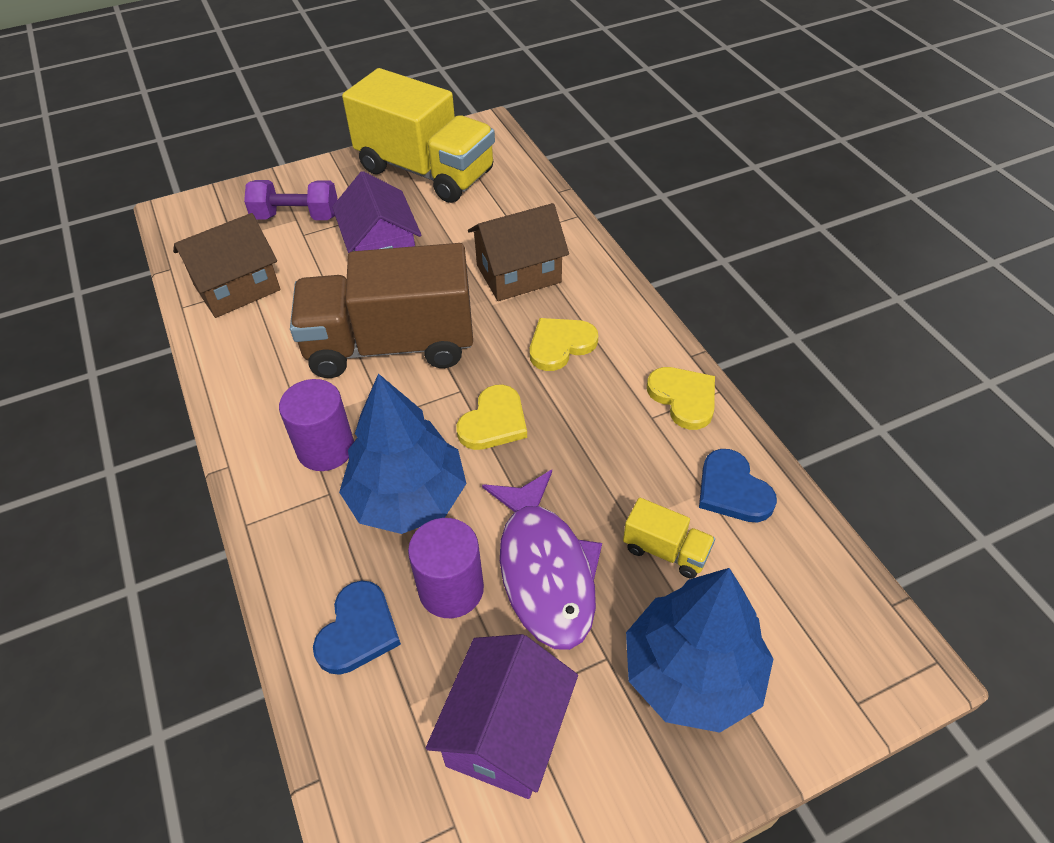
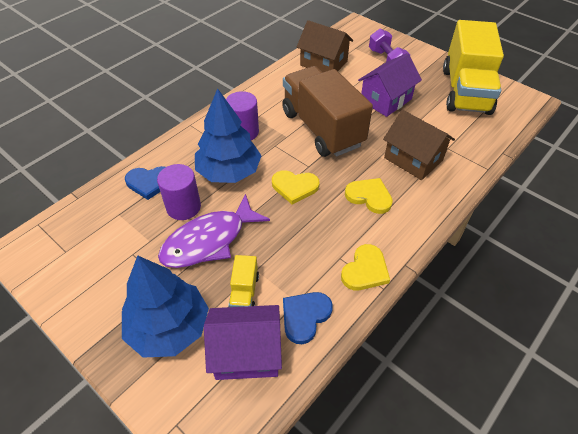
camera: 65 degrees right, 0 degrees up
(506, 732) = (114, 255): purple house -> purple house (246, 353)

